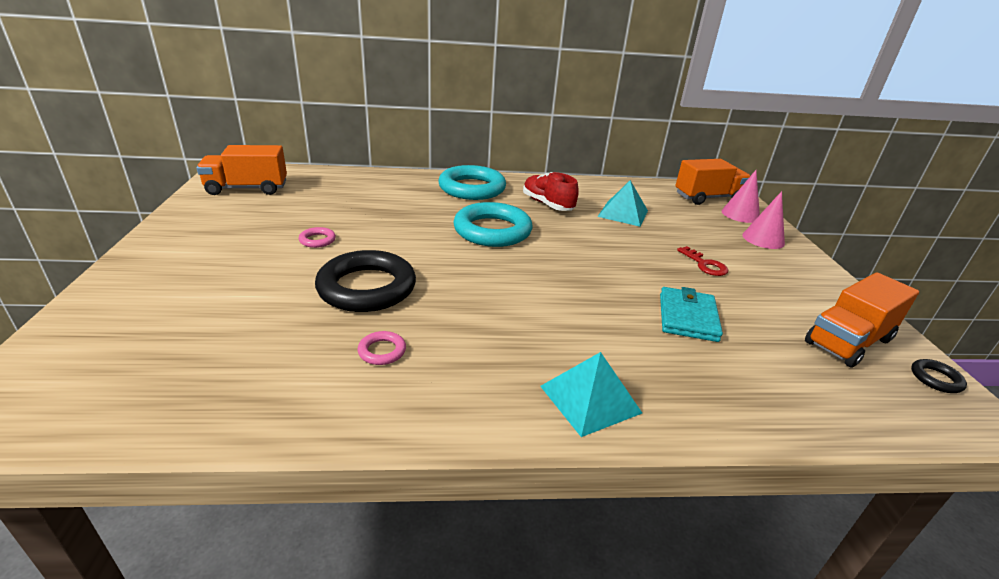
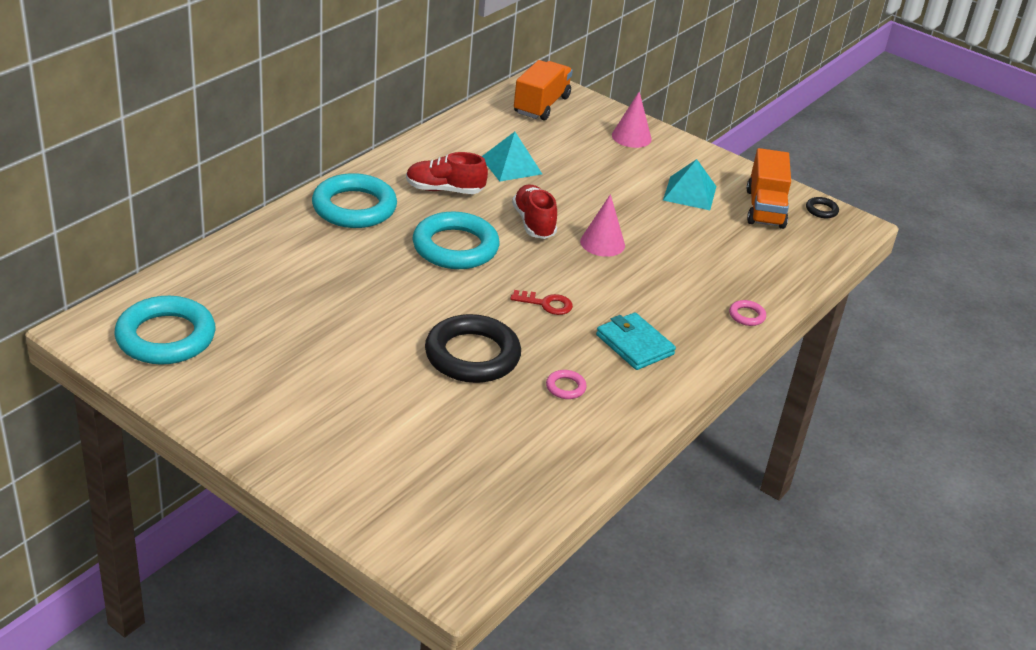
camera: 50 degrees left, 5 degrees up
(247, 189) = (166, 337): orange truck -> turquoise ring
(317, 240) = (354, 344): pink ring -> pink ring (747, 316)
(578, 245) = (534, 223): none -> red shoe
(590, 399) = (702, 336): turquoise pyramid -> turquoise pyramid (690, 193)
(687, 317) = (676, 245): turquoise wallet -> turquoise wallet (634, 345)
(705, 264) = (629, 189): red key -> red key (546, 304)
(740, 214) = (586, 114): pink cone -> pink cone (602, 243)

